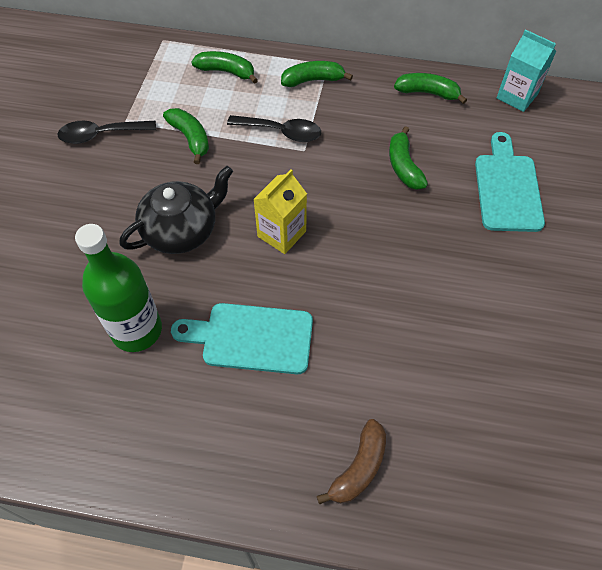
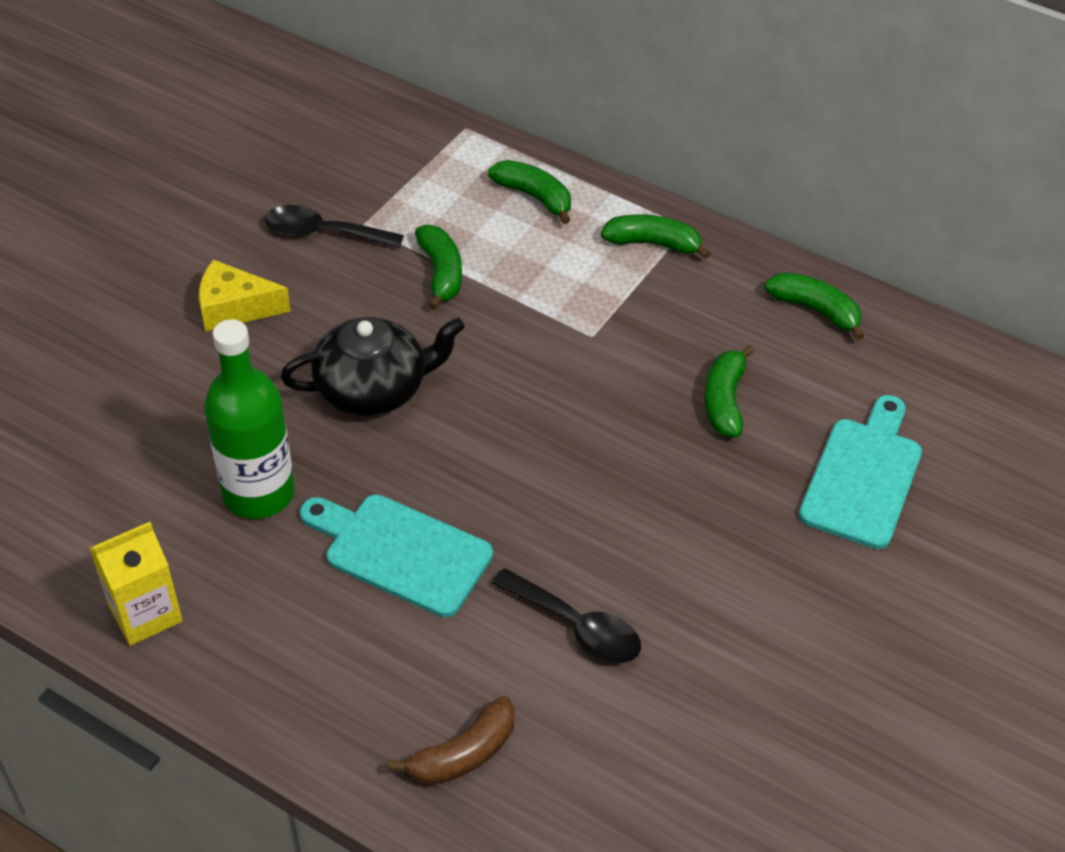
camera: 20 degrees right, 10 degrees down
(63, 204) = (235, 308): none -> yellow cheese
(281, 132) = (571, 301): black spoon -> black spoon (576, 626)
(281, 234) = (505, 435): yellow carton -> yellow carton (145, 613)
(517, 96) = (951, 354): turquoise carton -> none

